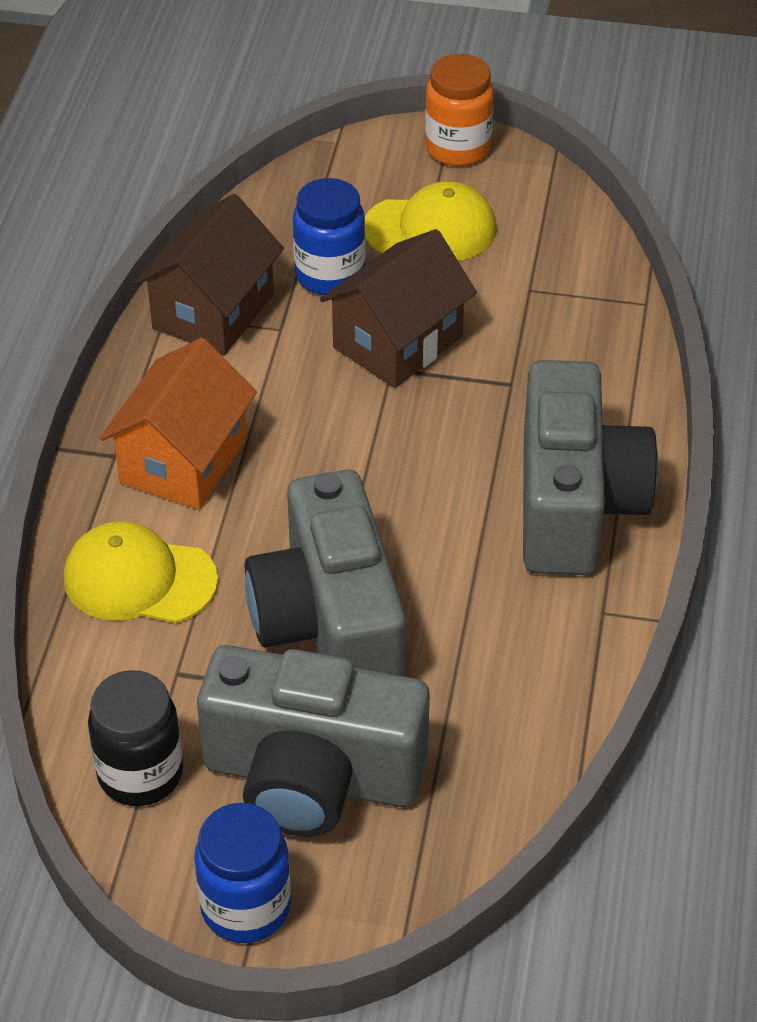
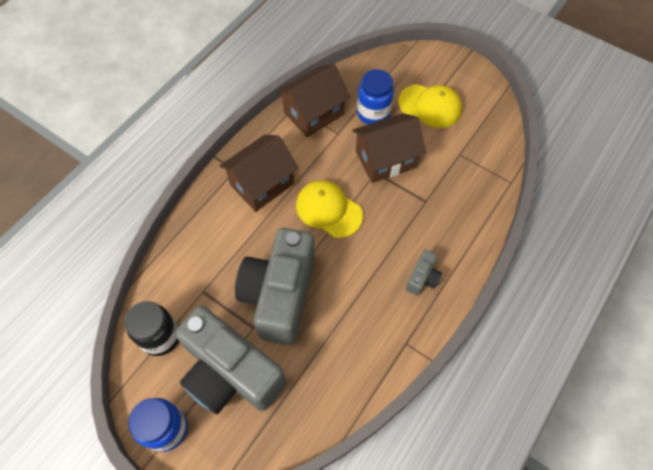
camera: 25 degrees right, 15 degrees up
(139, 579) = (212, 236): yellow cap -> yellow cap (328, 210)
(184, 461) = (262, 184): orange house -> brown house
(457, 148) = (464, 68): orange jar -> none
(574, 504) = (422, 278): grey camera -> grey camera, size x0.41

